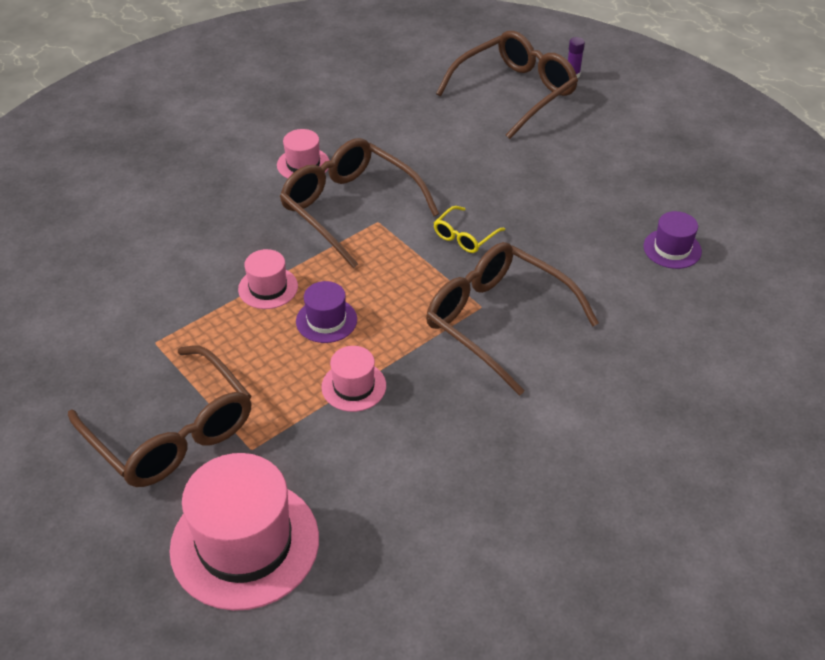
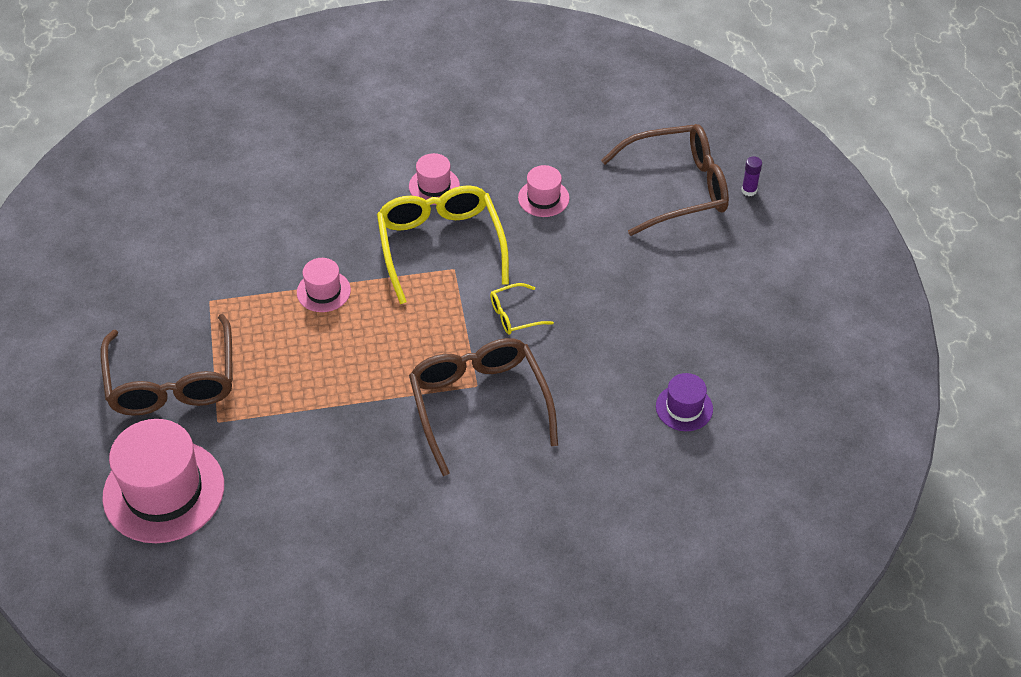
camera: 30 degrees right, 5 degrees up
(326, 320) = (347, 341): purple hat -> none
(349, 208) = (440, 246): brown glasses -> yellow glasses
(353, 386) = (326, 407): pink hat -> pink hat (543, 198)

